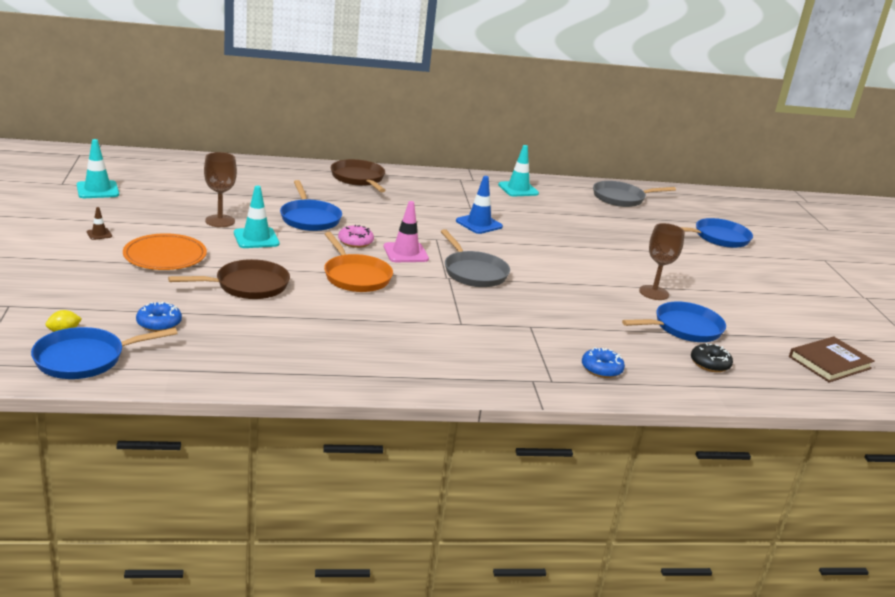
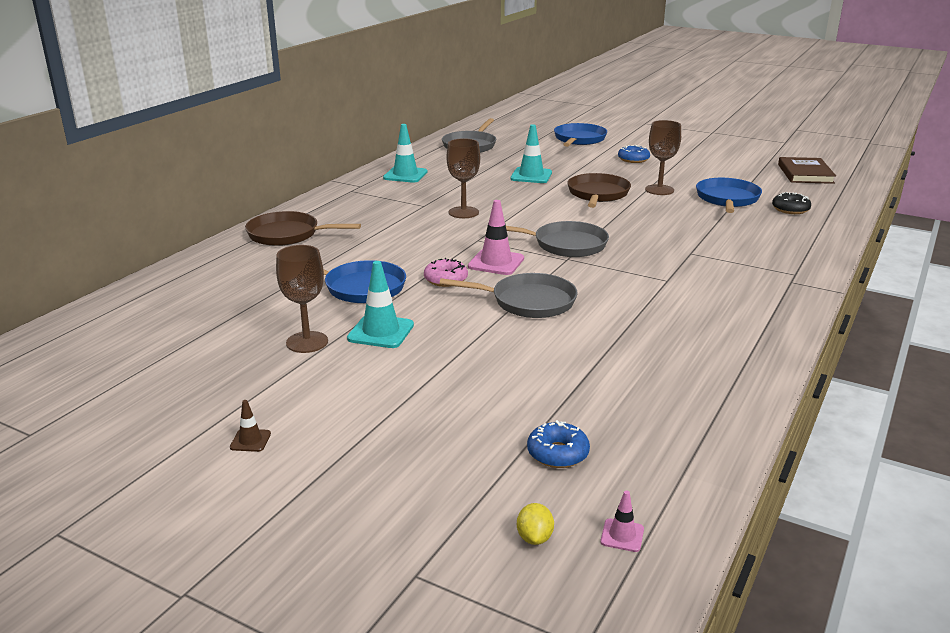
camera: 50 degrees left, 0 degrees up
(85, 359) = (622, 535): blue pan -> pink traffic cone
(97, 190) = (96, 408): turquoise traffic cone -> turquoise traffic cone (531, 176)
(165, 256) = (371, 404): orange plate -> none
(247, 286) = (501, 368): brown pan -> brown pan (598, 194)
(355, 276) = (528, 302): orange pan -> grey pan
(479, 224) = (463, 212): blue traffic cone -> brown goblet
(601, 369) = (782, 249): blue donut -> blue donut (633, 159)

